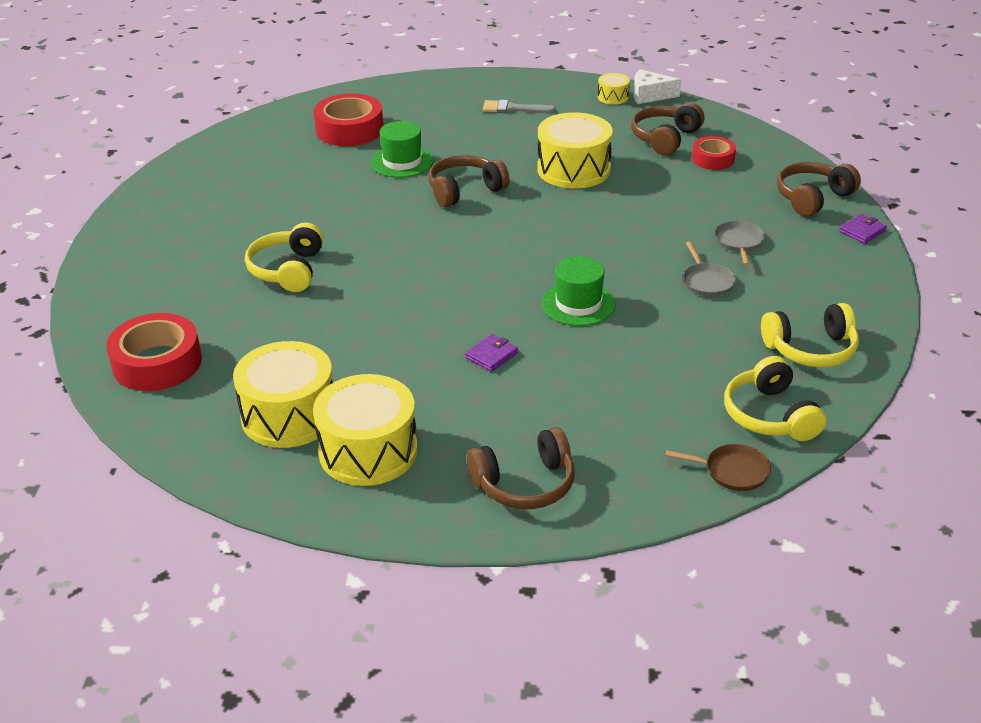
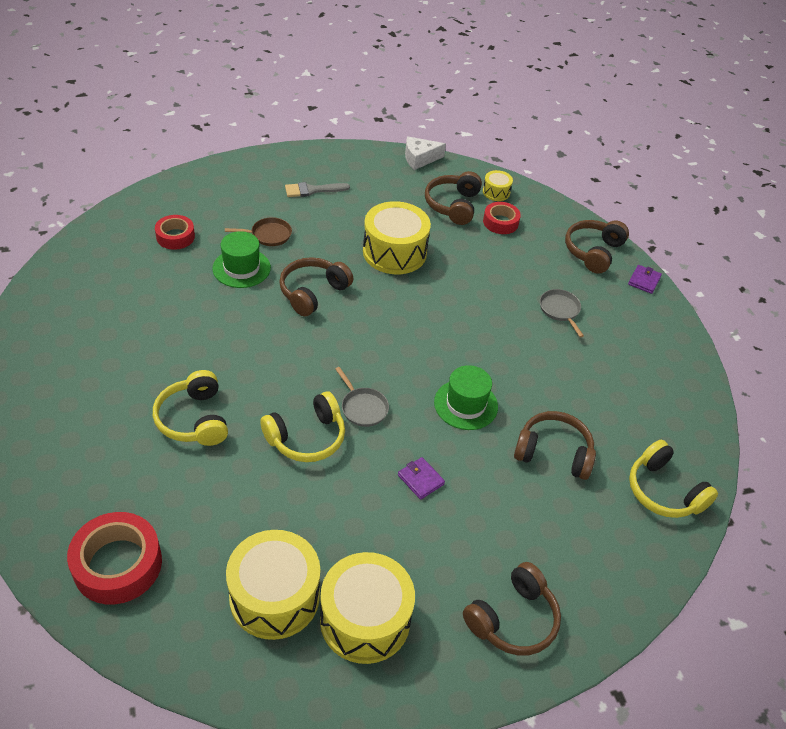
camera: 25 degrees left, 10 degrees up
(349, 129) = (175, 237): red tape -> red tape, size x0.60
(491, 355) = (420, 479): purple wallet -> purple wallet turned 60 degrees counterclockwise
(613, 97) = (390, 165): yellow drum -> yellow drum (496, 192)
(655, 360) = (553, 453): none -> brown headphones
(707, 281) = (554, 358): grey pan -> grey pan (363, 407)
(732, 471) = (663, 559): brown pan -> brown pan (268, 235)
(811, 349) = (662, 414): yellow headphones -> yellow headphones (307, 437)

